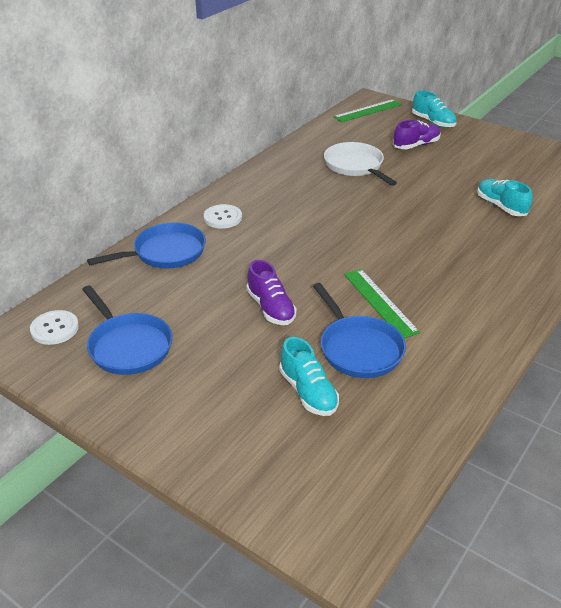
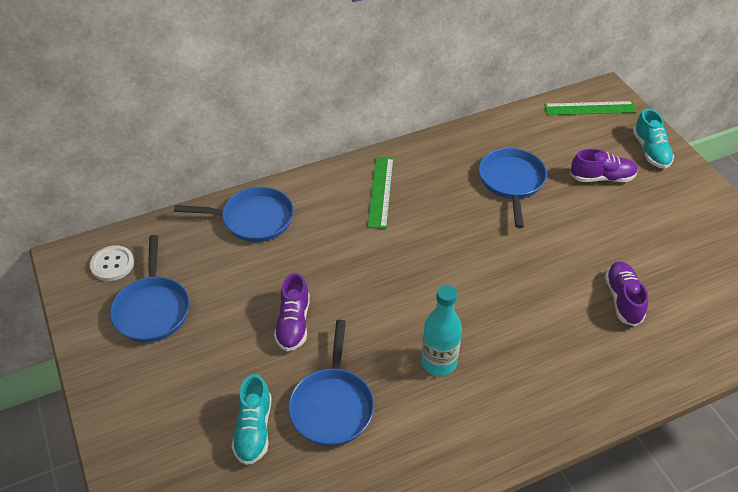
camera: 30 degrees right, 10 degrees up
(223, 218) = (332, 198): white button -> none
(355, 166) = (511, 182): white pan -> blue pan
(380, 302) = (394, 363): green ruler -> green ruler (381, 192)
(413, 289) = (438, 362): none -> turquoise bottle
(501, 206) = (623, 299): turquoise shoe -> purple shoe

